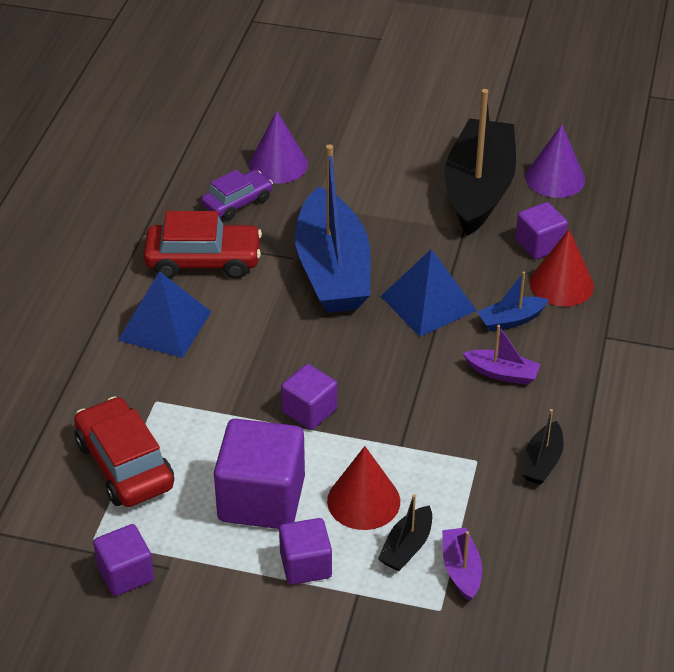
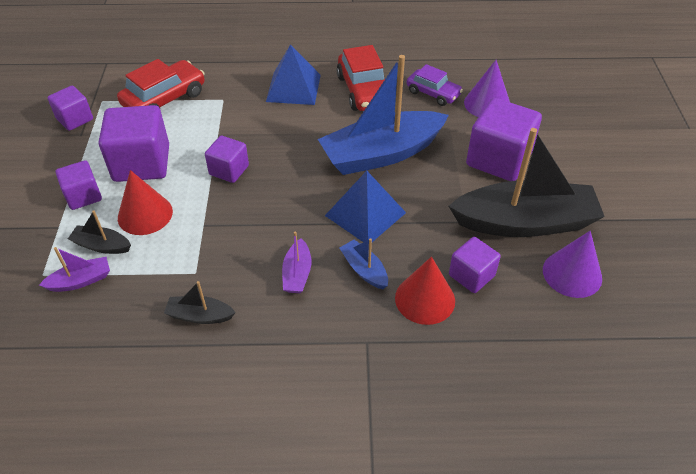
camera: 75 degrees right, 5 degrees up
(378, 181) = (498, 159): none -> purple cube

